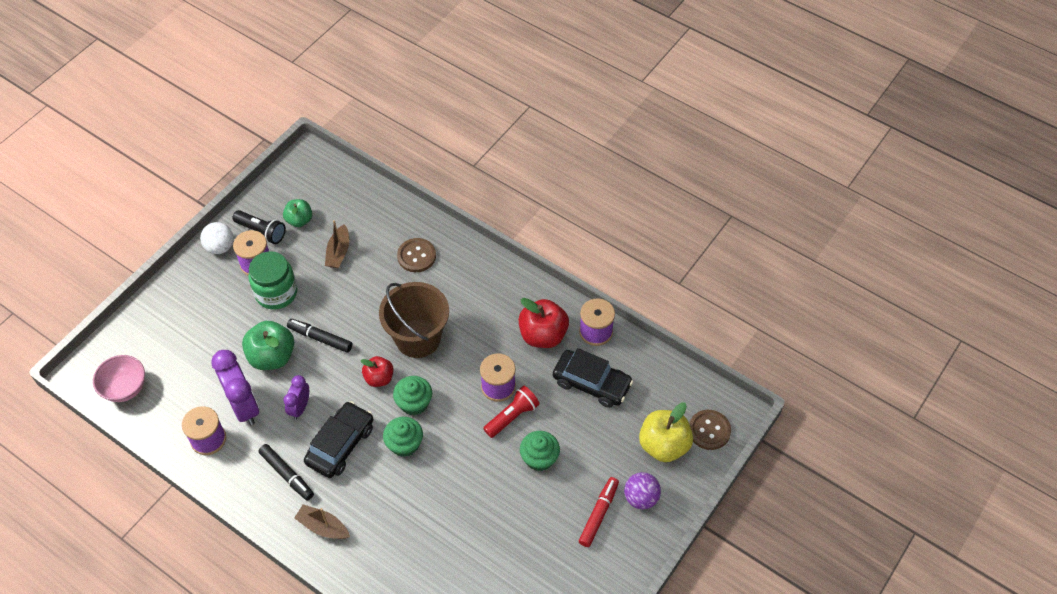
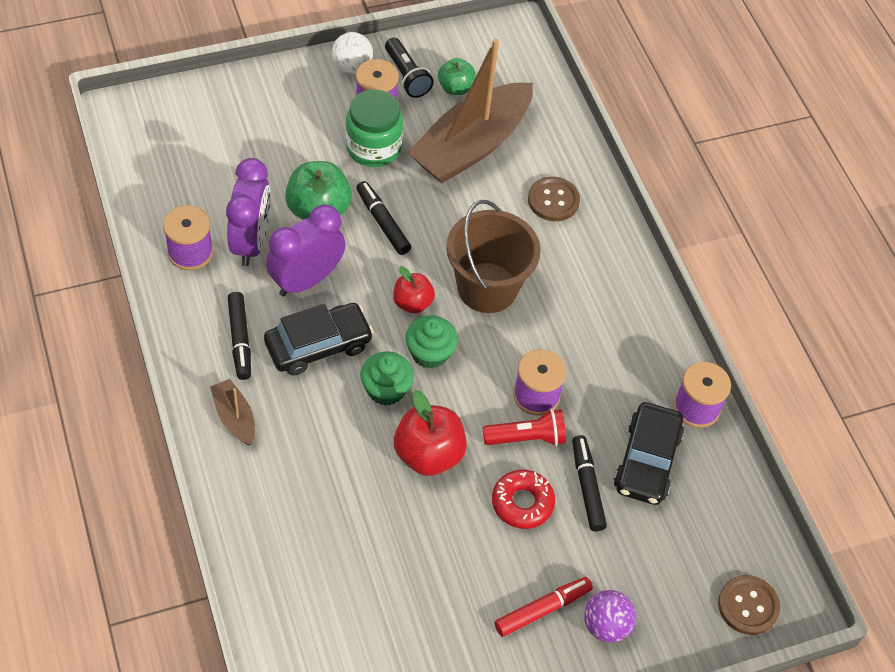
camera: 30 degrees right, 0 degrees up
(125, 388) = (149, 150): pink bowl -> none
(300, 407) = (306, 280): purple clock -> purple clock, size x1.75
(338, 252) = (471, 145): brown boat -> brown boat, size x2.28
(539, 458) = (522, 503): green cupcake -> red donut
(543, 335) = (631, 372): red apple -> red apple (428, 454)
(569, 422) = (587, 487): none -> black marker
(592, 383) = (647, 461): black car -> black car turned 45 degrees clockwise
(663, 445) = (679, 585): yellow apple -> none

